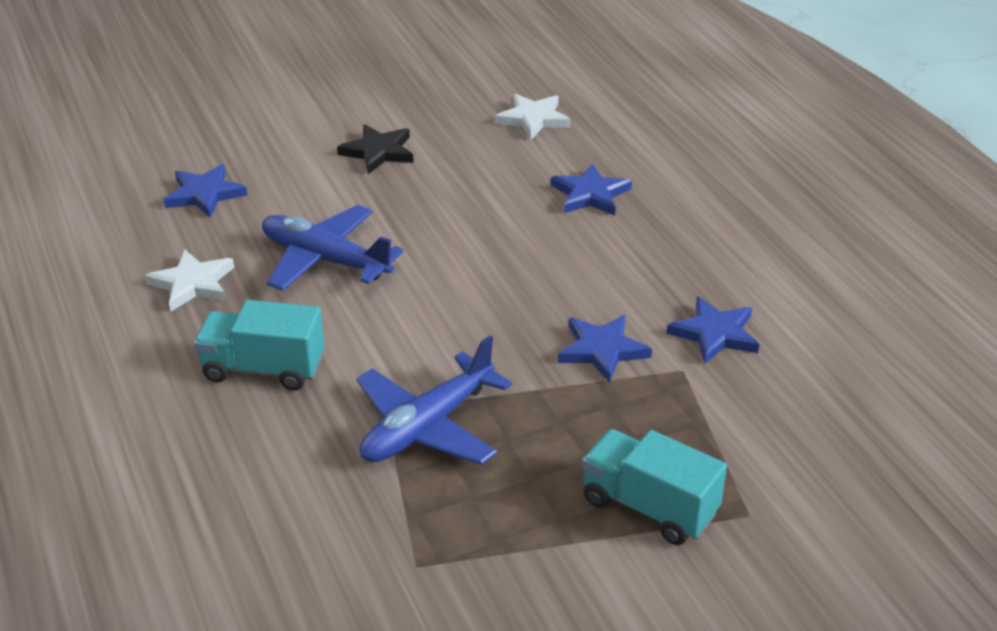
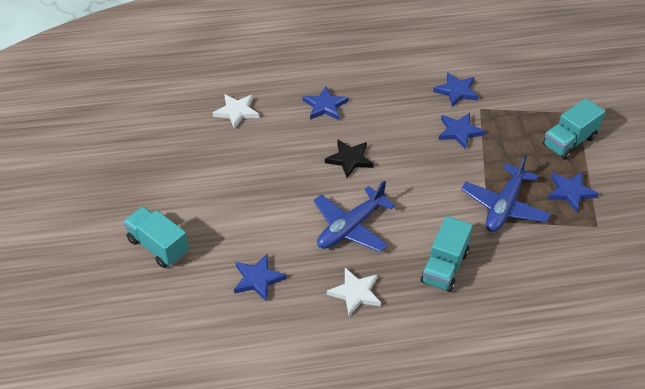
camera: 75 degrees left, 10 degrees up
(247, 109) = (158, 246): none -> turquoise truck
(378, 152) = (243, 187): black star -> black star (349, 159)
(427, 427) = (504, 206): blue plane -> blue plane turned 60 degrees clockwise
(499, 518) = (570, 192): none -> blue star

